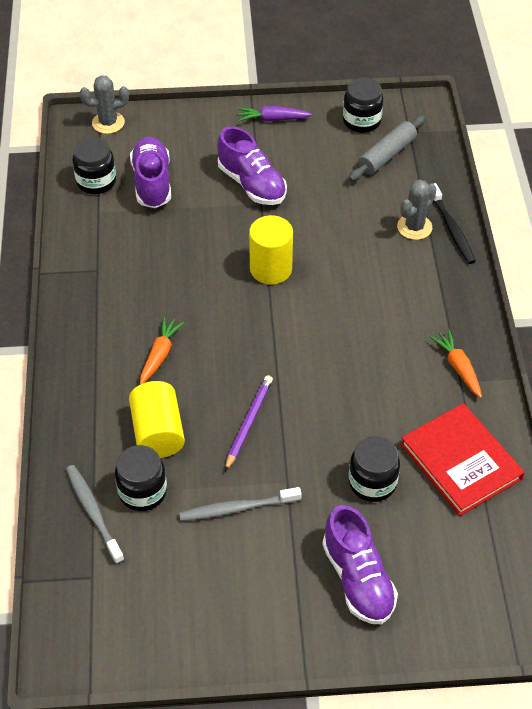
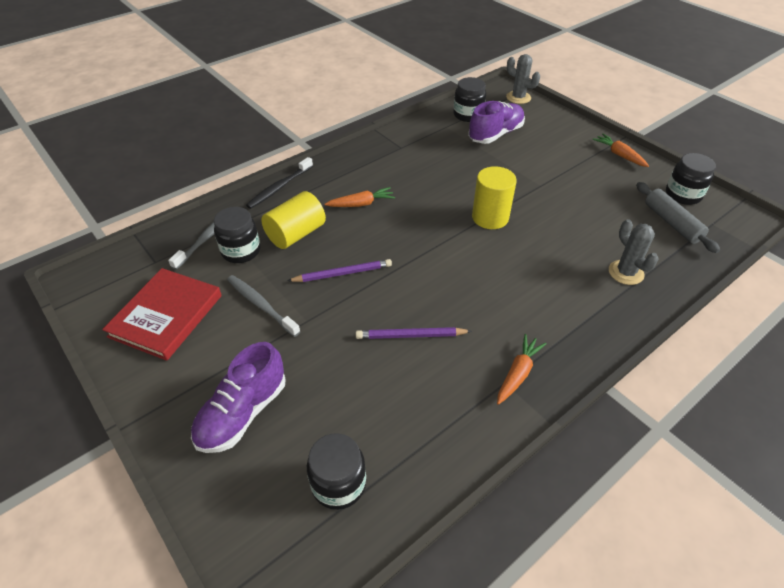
camera: 55 degrees right, 5 degrees down
(252, 184) = (551, 173): purple shoe -> none
(272, 119) = (619, 155): purple carrot -> orange carrot
(365, 414) = (411, 335): none -> purple pencil
(372, 482) = (347, 374): black jar -> black jar (338, 484)
(386, 155) = (672, 223): grey rolling pin -> grey rolling pin turned 60 degrees clockwise
(414, 227) = (626, 272): grey cactus -> grey cactus turned 60 degrees clockwise
(452, 229) = (654, 296): black toothbrush -> black toothbrush (279, 187)
(461, 461) = (420, 427): red book -> red book (166, 316)

